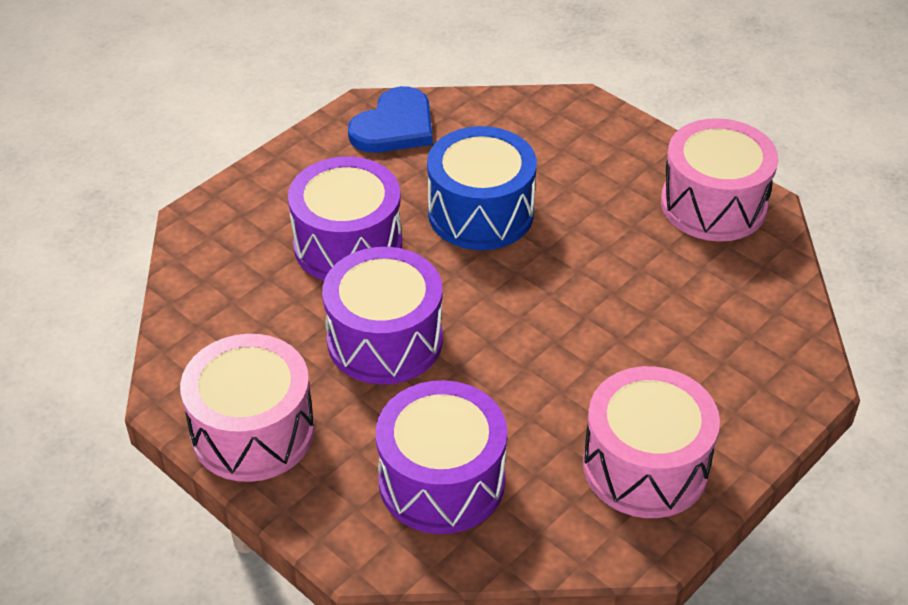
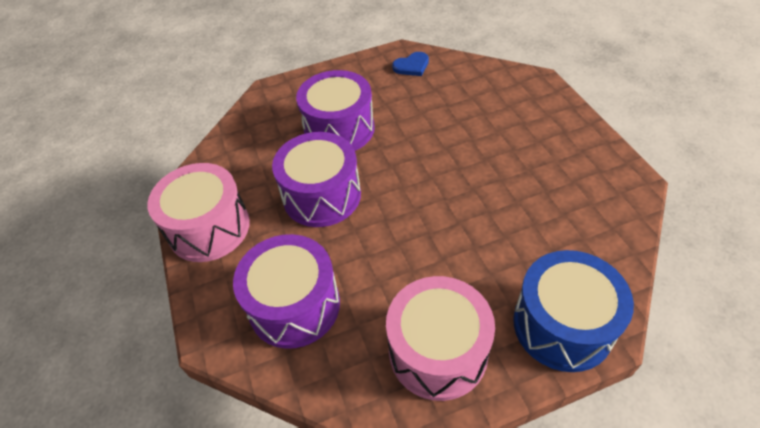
camera: 30 degrees right, 5 degrees up
(394, 126) = (412, 66): blue heart -> blue heart, size x0.62
(480, 213) = (431, 132): blue drum -> blue drum (562, 325)
(713, 204) = (596, 171): pink drum -> none

